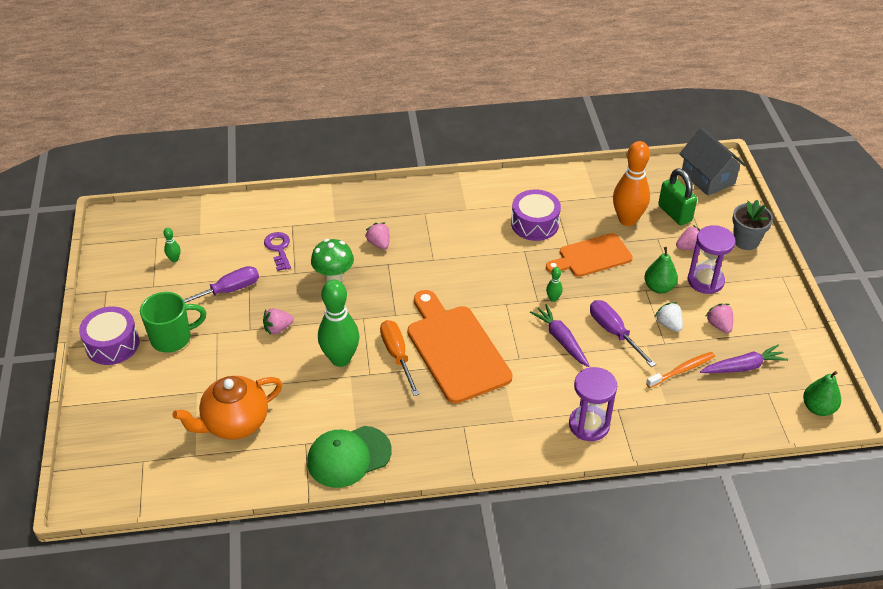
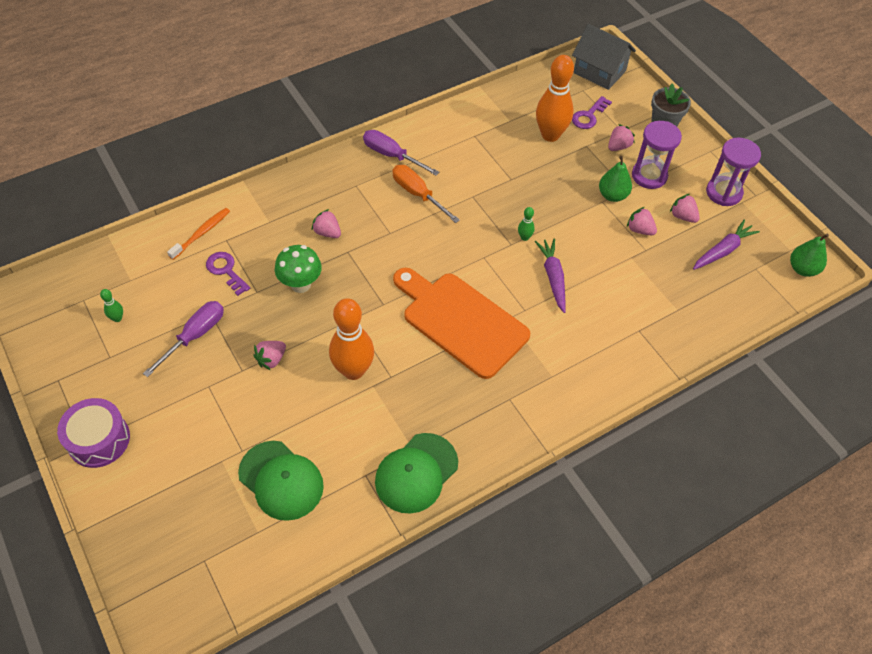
camera: 25 degrees left, 10 degrees up
(173, 338) = (163, 409): green mug -> none
(235, 423) = (281, 480): orange teapot -> green cap
(340, 359) = (353, 370): green bowling pin -> orange bowling pin
(397, 355) = (408, 347): orange screwdriver -> orange screwdriver (418, 194)
(534, 224) = (468, 165): purple drum -> none
(561, 339) = (553, 277): purple carrot -> purple carrot turned 45 degrees clockwise
(589, 425) = (622, 355): purple hourglass -> purple hourglass (724, 192)
(591, 256) = (537, 183): orange cutting board -> none
(614, 332) = (596, 254): purple screwdriver -> purple screwdriver (392, 155)
(668, 324) = (639, 230): white strawberry -> pink strawberry
(674, 213) = (589, 116): green padlock -> purple key
(682, 370) = (674, 272): orange toothbrush -> orange toothbrush (201, 233)

